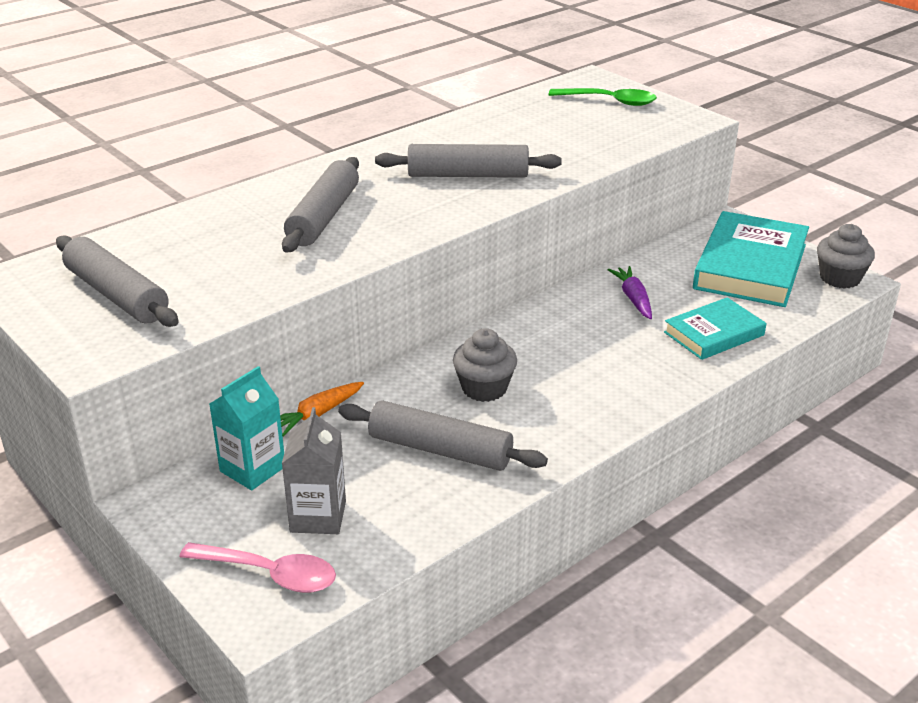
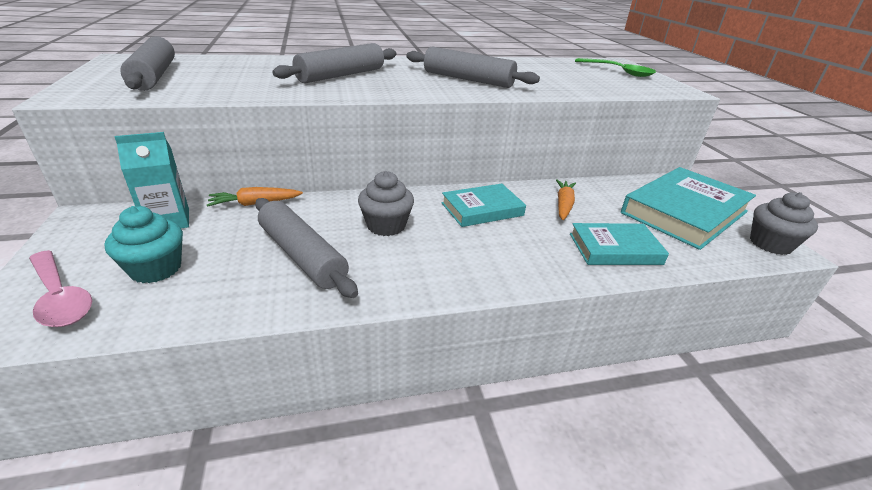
camera: 25 degrees right, 0 degrees up
(318, 516) = (156, 269): grey carton -> turquoise cupcake
(559, 333) = (482, 209): none -> turquoise book
(633, 298) = (563, 205): purple carrot -> orange carrot

